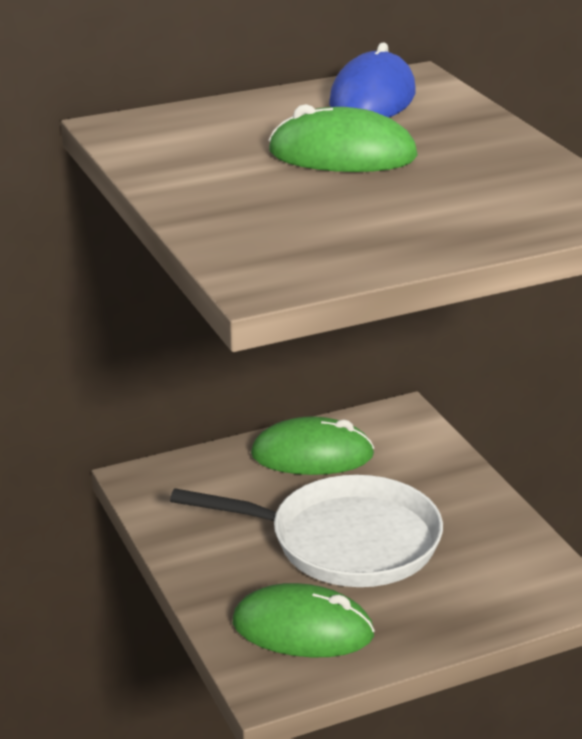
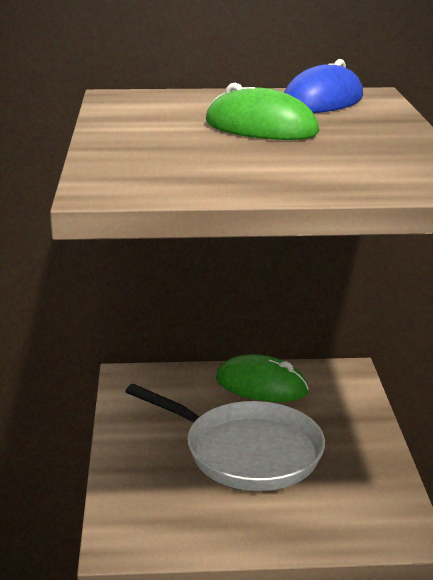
camera: 20 degrees right, 5 degrees down
(302, 629) = (172, 509): green mouse -> none

